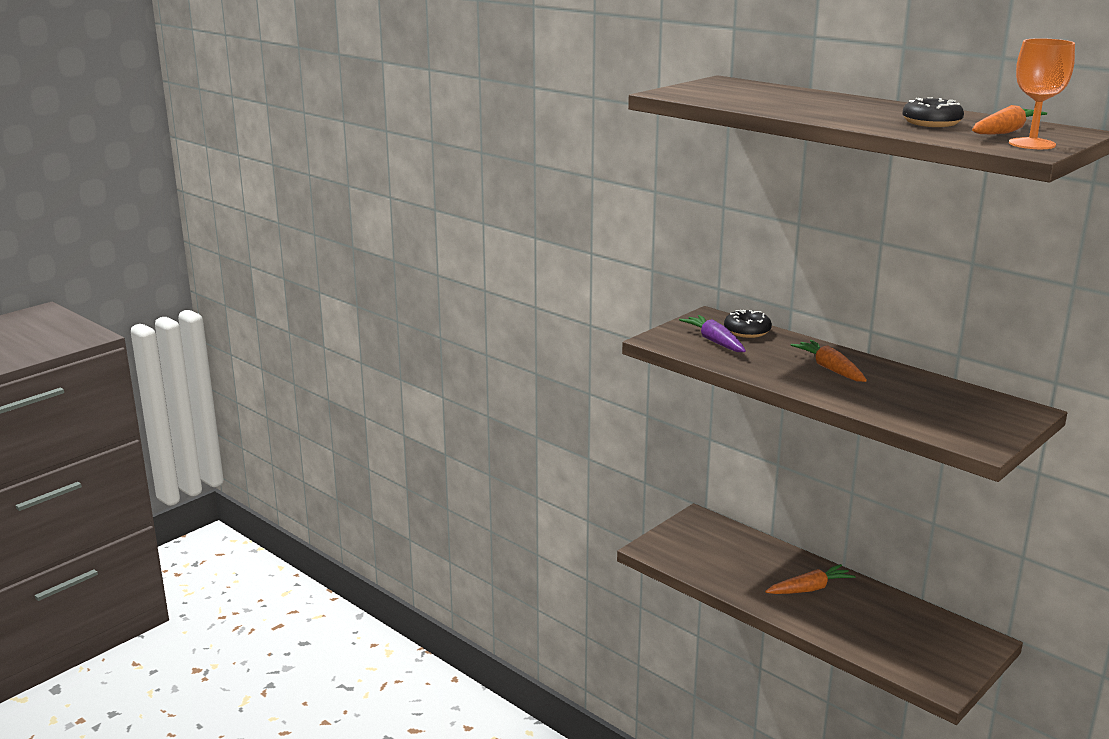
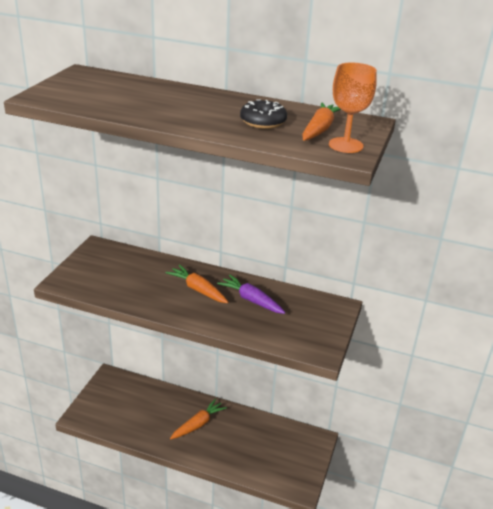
camera: 25 degrees left, 10 degrees up
(714, 341) = (107, 275): purple carrot -> purple carrot (251, 300)
(747, 331) = (129, 259): black donut -> none

